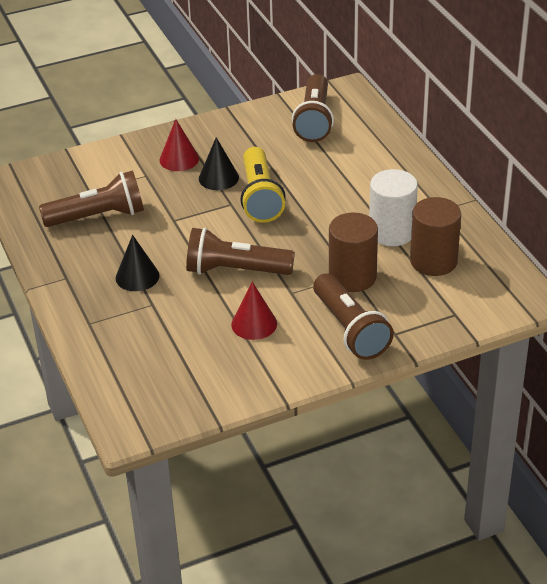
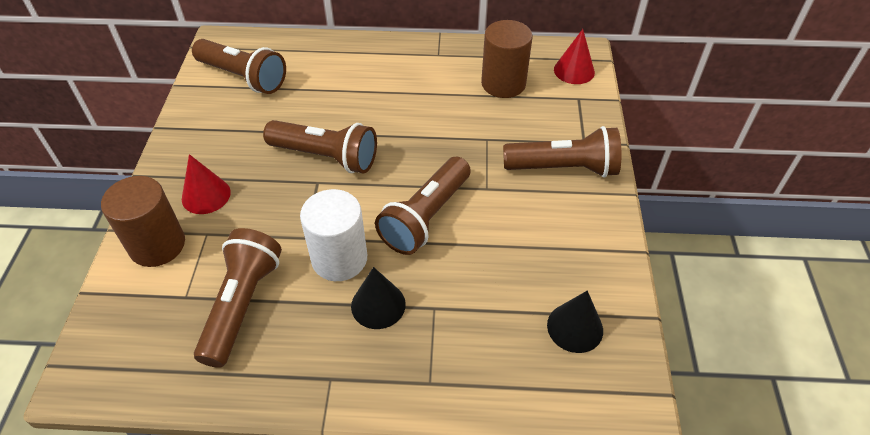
camera: 65 degrees left, 10 degrees up
(218, 178) = (267, 176): black cone -> black cone (575, 327)
(254, 324) = (517, 233): red cone -> red cone (574, 71)
(260, 197) = (326, 157): yellow flashlight -> brown flashlight
(352, 277) = (491, 139): brown cylinder -> brown cylinder (157, 245)
(392, 232) = (447, 92): white cylinder -> white cylinder (339, 259)

